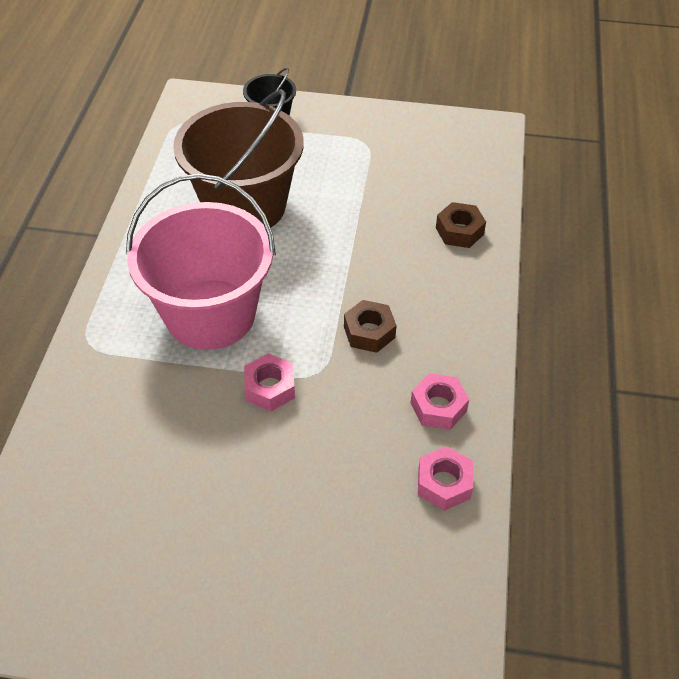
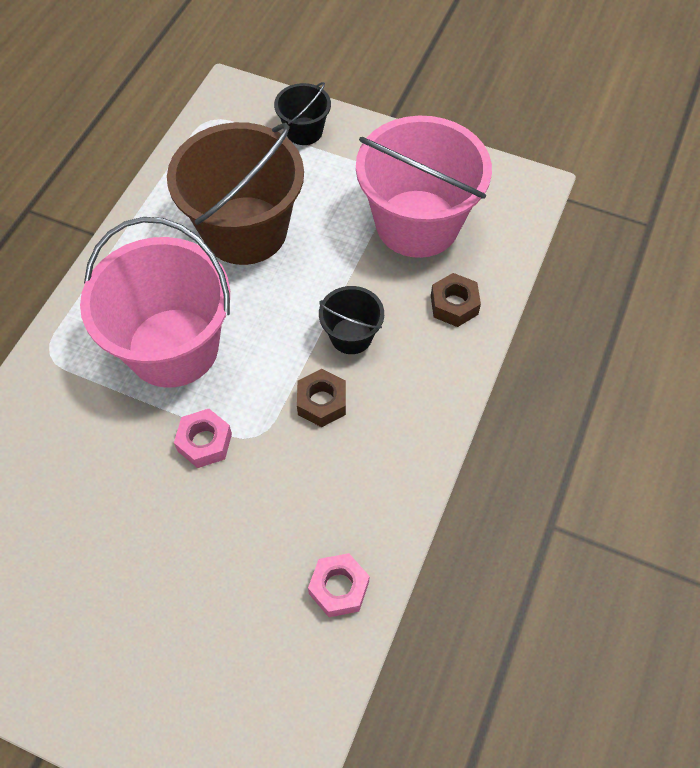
camera: 15 degrees right, 10 degrees up
(376, 273) = (351, 336): none -> black bucket
(402, 173) = (417, 223): none -> pink bucket
(438, 407) = (362, 503): pink nut -> none

